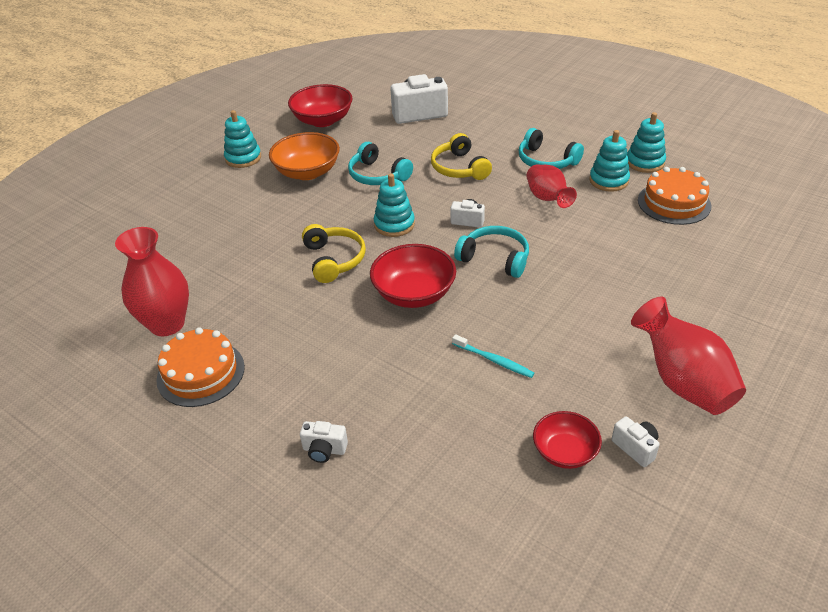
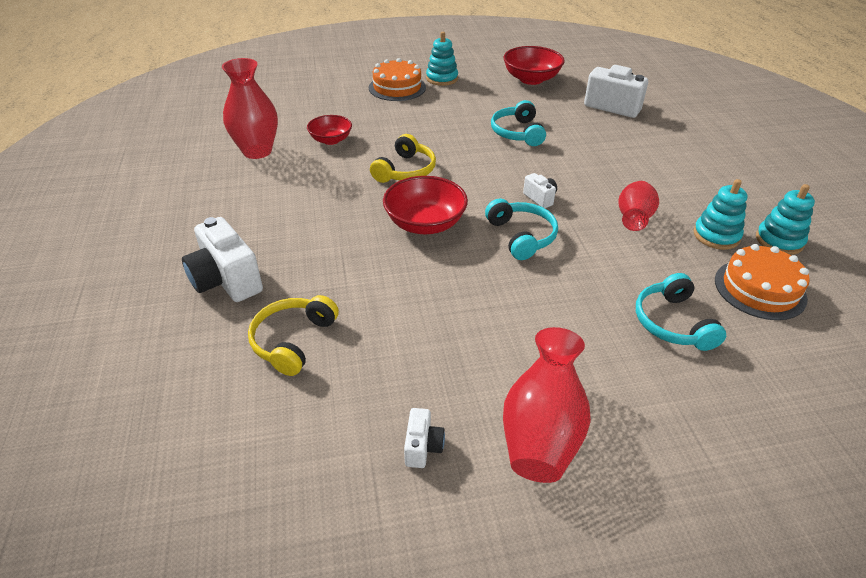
camera: 40 degrees right, 0 degrees up
(201, 373) = (233, 189): orange cake -> orange cake (397, 87)
(307, 172) = (470, 107): orange bowl -> none
(324, 450) = (226, 281): white camera -> white camera, size x1.99
(394, 224) = (480, 171): turquoise stacking toy -> none
(459, 168) = (589, 159): yellow headphones -> yellow headphones (293, 340)
(494, 360) = (413, 304): turquoise toothbrush -> none
(546, 161) = (676, 191): turquoise headphones -> turquoise headphones (672, 323)
(564, 452) = (365, 404): red bowl -> red bowl (331, 140)

